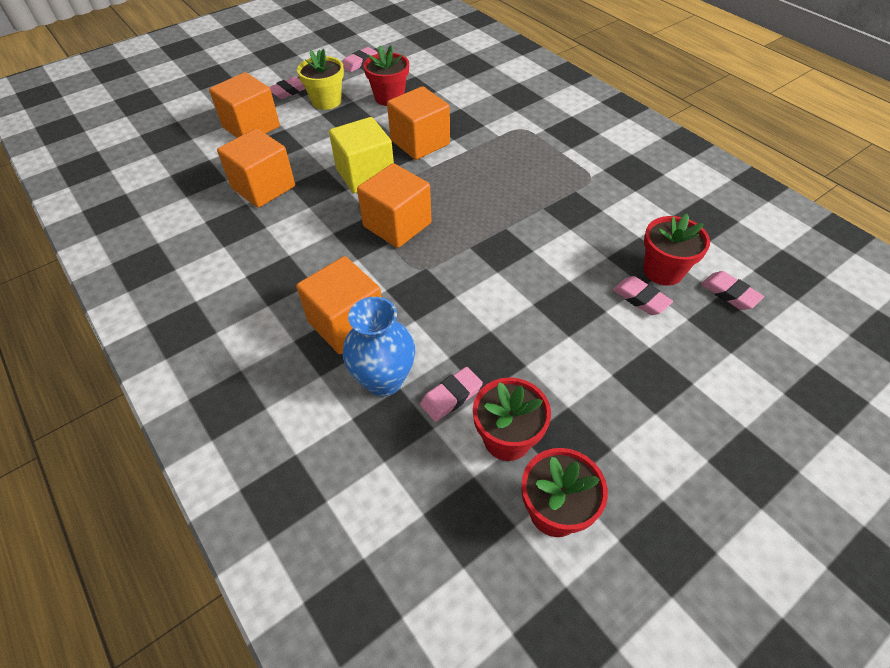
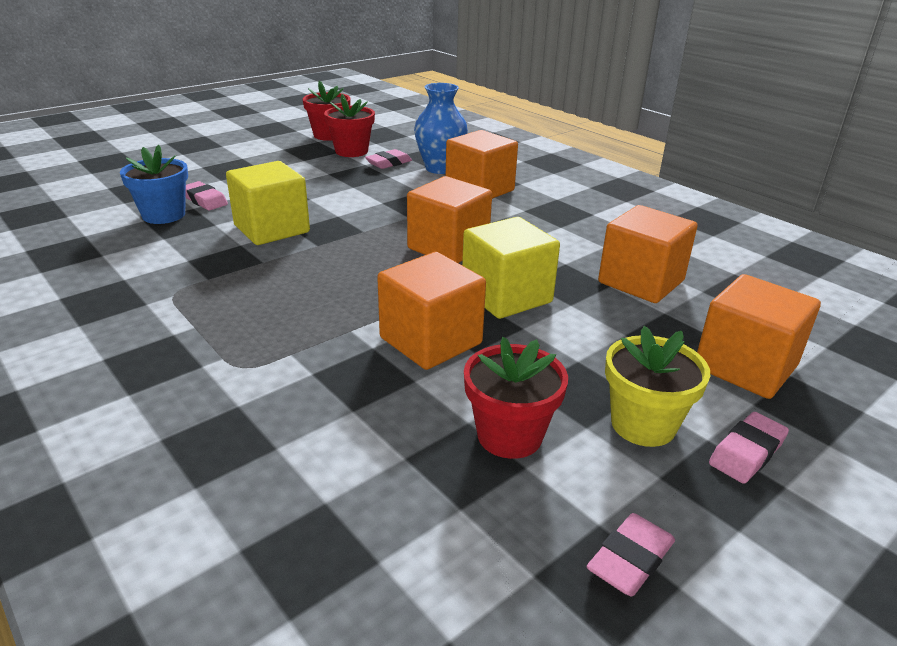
camera: 175 degrees right, 20 degrees down
(552, 249) = (272, 229): none -> yellow cube
(663, 271) = (164, 215): red flower pot -> blue flower pot
(729, 293) = (114, 202): pink eraser -> none

